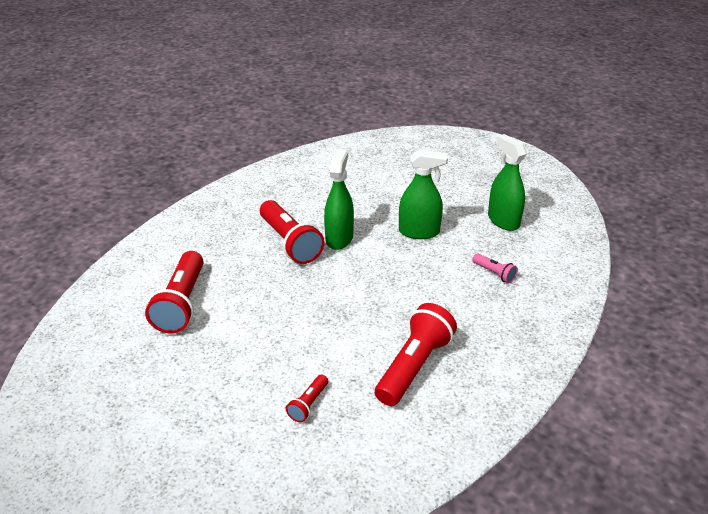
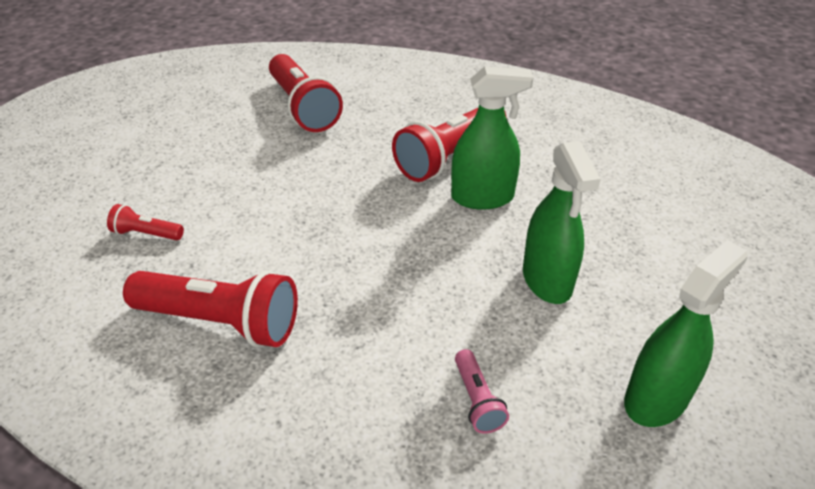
camera: 75 degrees right, 5 degrees up
(182, 303) = (303, 107): red flashlight -> red flashlight turned 105 degrees counterclockwise
(494, 273) = (477, 400): pink flashlight -> pink flashlight turned 45 degrees counterclockwise

